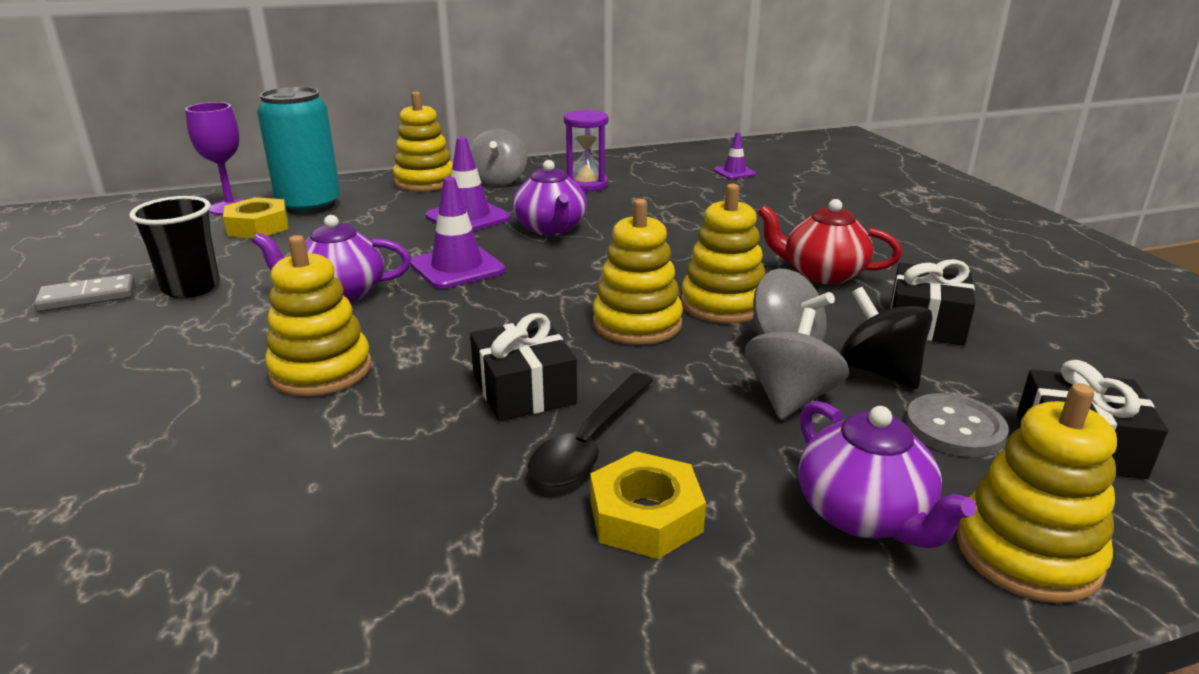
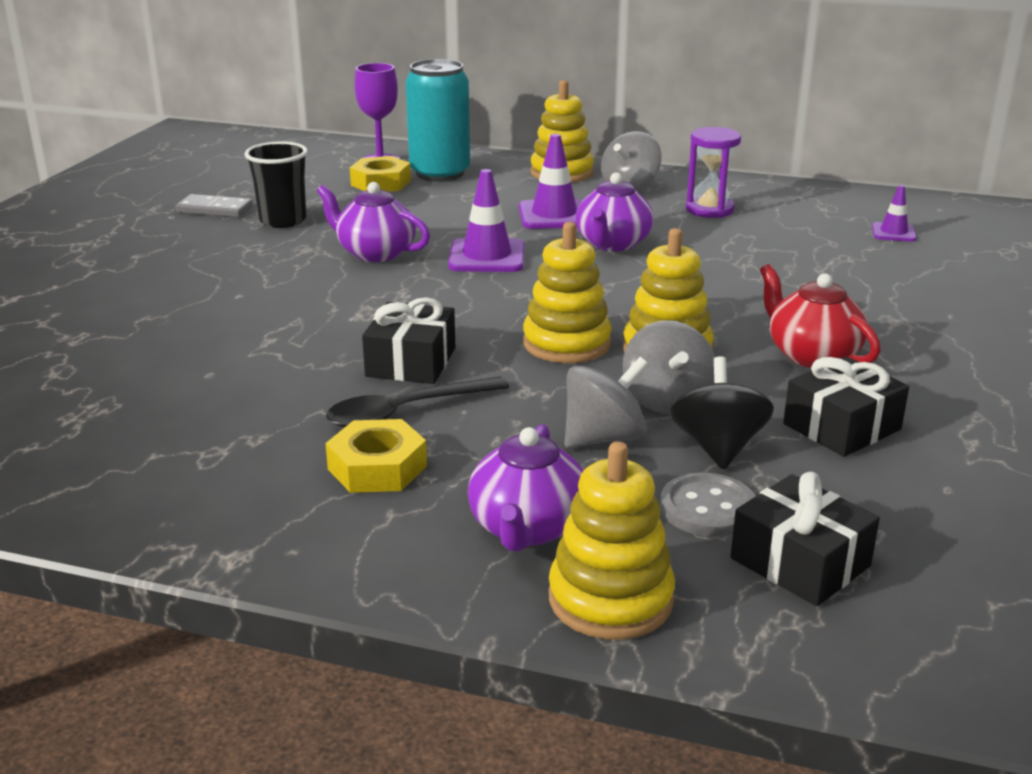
camera: 35 degrees right, 0 degrees up
(321, 370) = (296, 305): yellow stacking toy -> none

